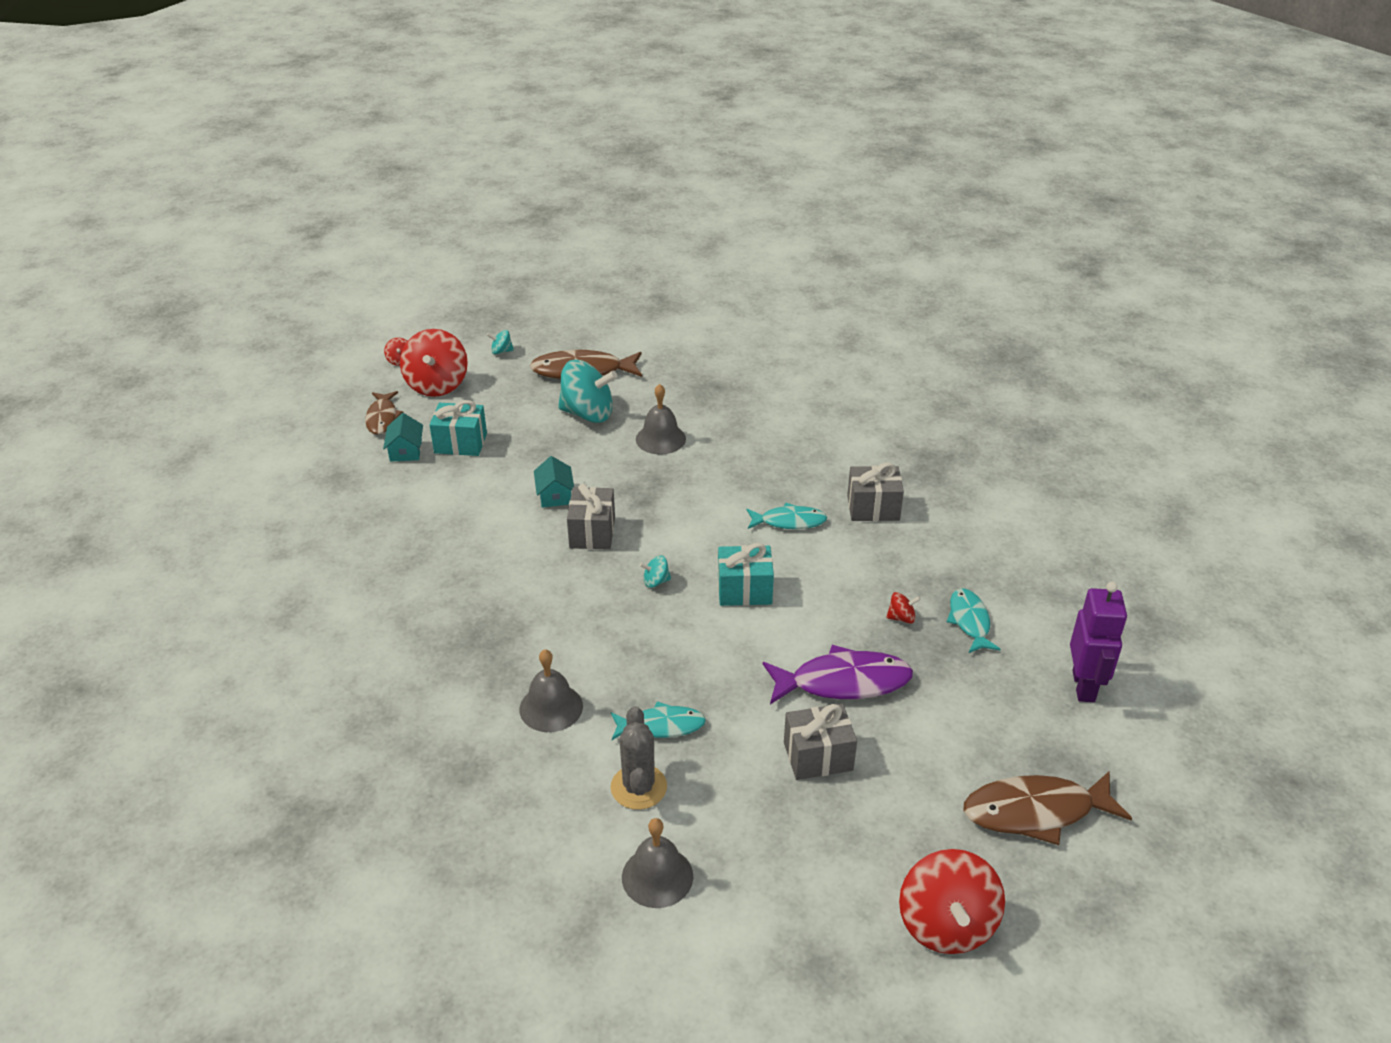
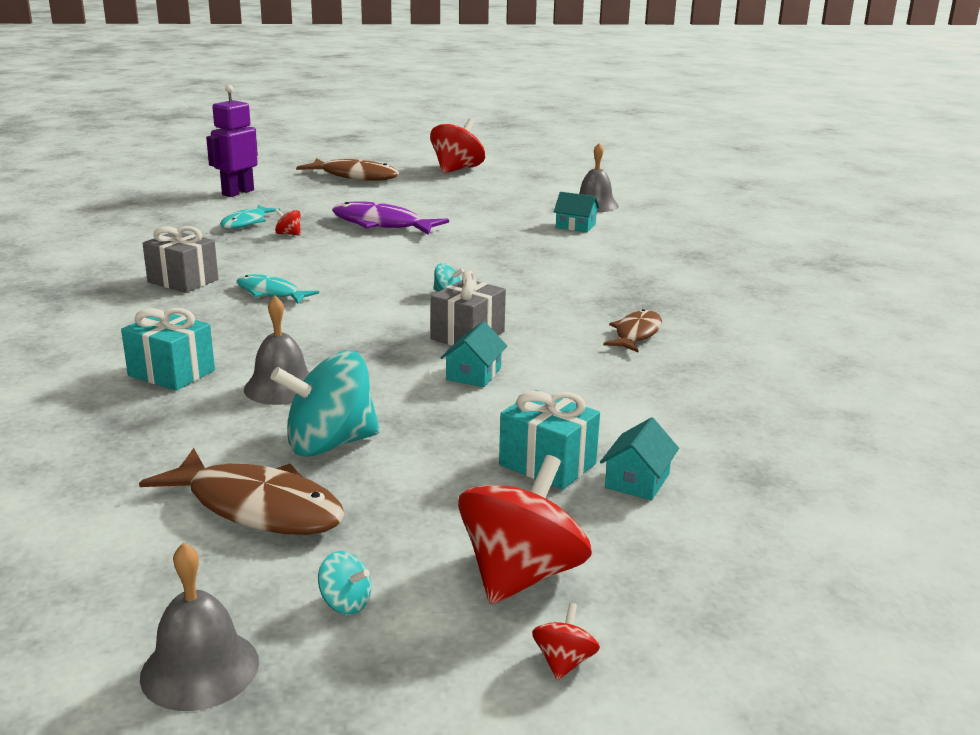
camera: 150 degrees left, 15 degrees down
(382, 418) = (654, 545): brown fish -> brown fish (636, 334)
(551, 707) = (608, 262): grey bell -> grey bell (200, 669)
(588, 413) = (330, 444): turquoise spinning top -> turquoise spinning top turned 60 degrees counterclockwise
(638, 787) = (575, 226): grey cactus -> turquoise house
(661, 726) = (533, 239): turquoise fish -> none
(744, 590) = (380, 271): turquoise gift -> turquoise gift (171, 373)
(818, 756) = (445, 210): grey gift -> none

